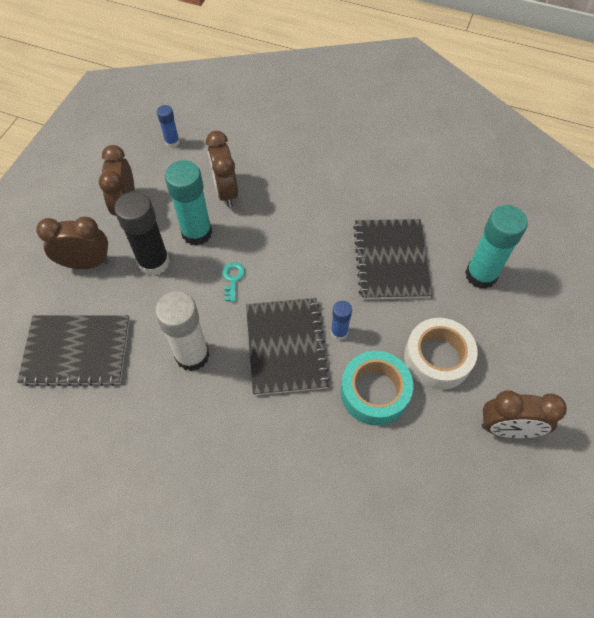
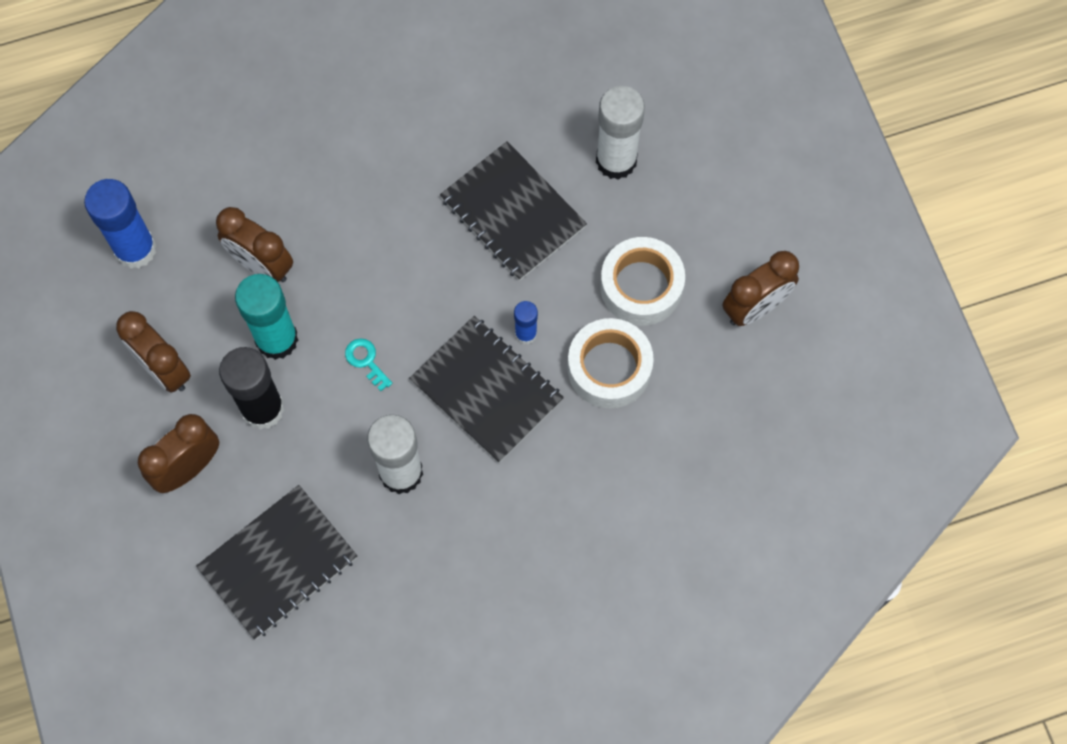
camera: 40 degrees left, 10 degrees up
(172, 142) = (135, 249): blue glue stick -> blue glue stick, size x1.93
(374, 392) = (609, 368): turquoise tape -> white tape
(481, 275) = (616, 160): turquoise glue stick -> white glue stick

